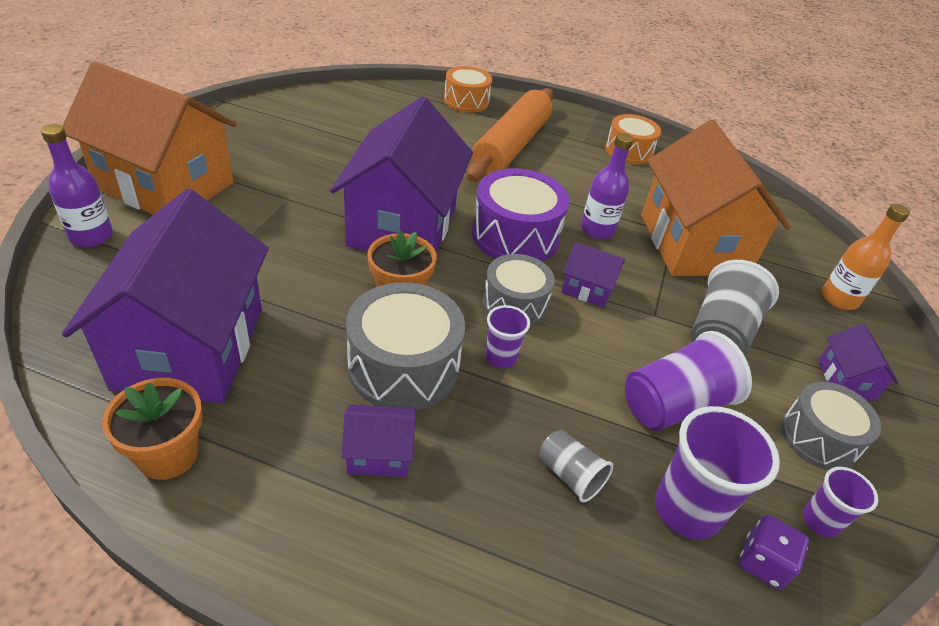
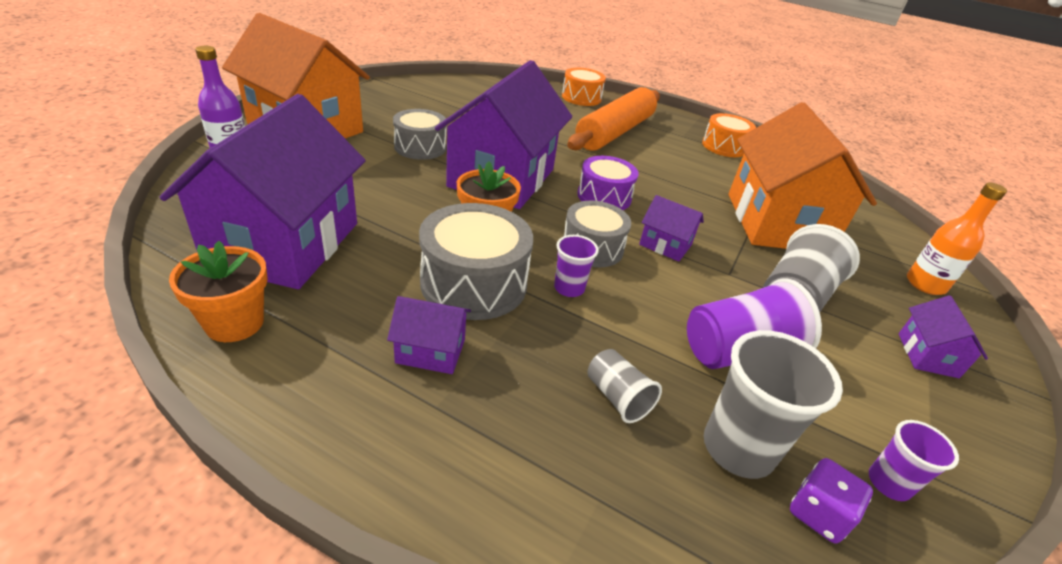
camera: 10 degrees right, 5 degrees down
(515, 236) = (604, 197): purple drum -> purple drum, size x0.67
(597, 230) = (683, 201): purple bottle -> none
(687, 510) = (738, 448): purple cup -> grey cup
(819, 438) = (893, 403): grey drum -> grey drum (420, 147)

